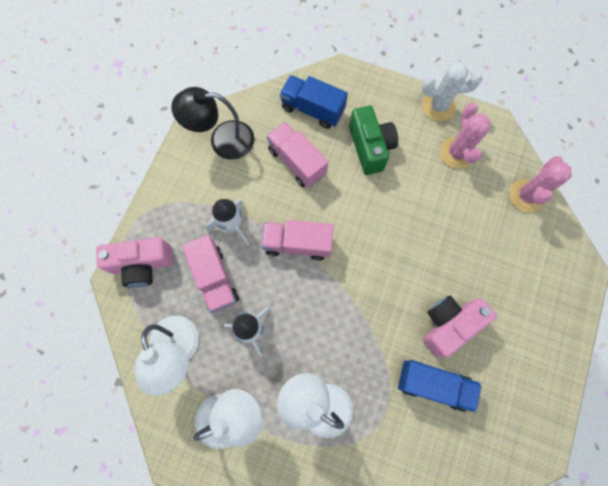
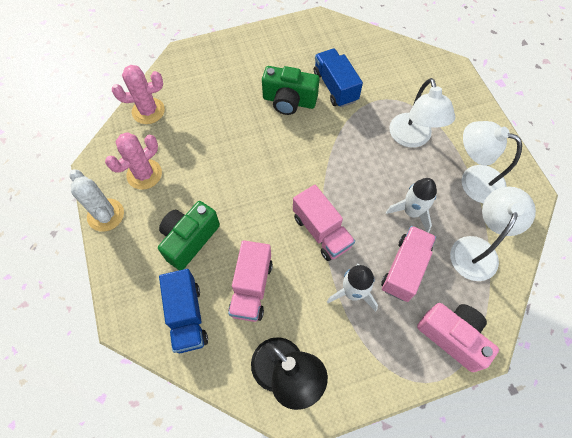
camera: 130 degrees left, 10 degrees down
(448, 324) = (289, 101): pink camera -> green camera

